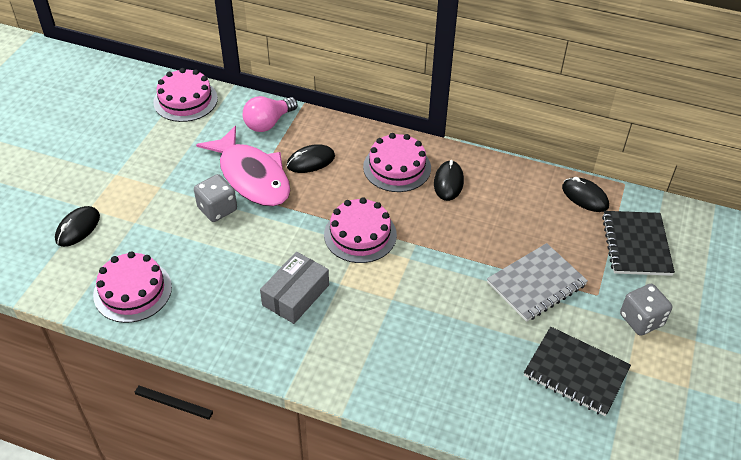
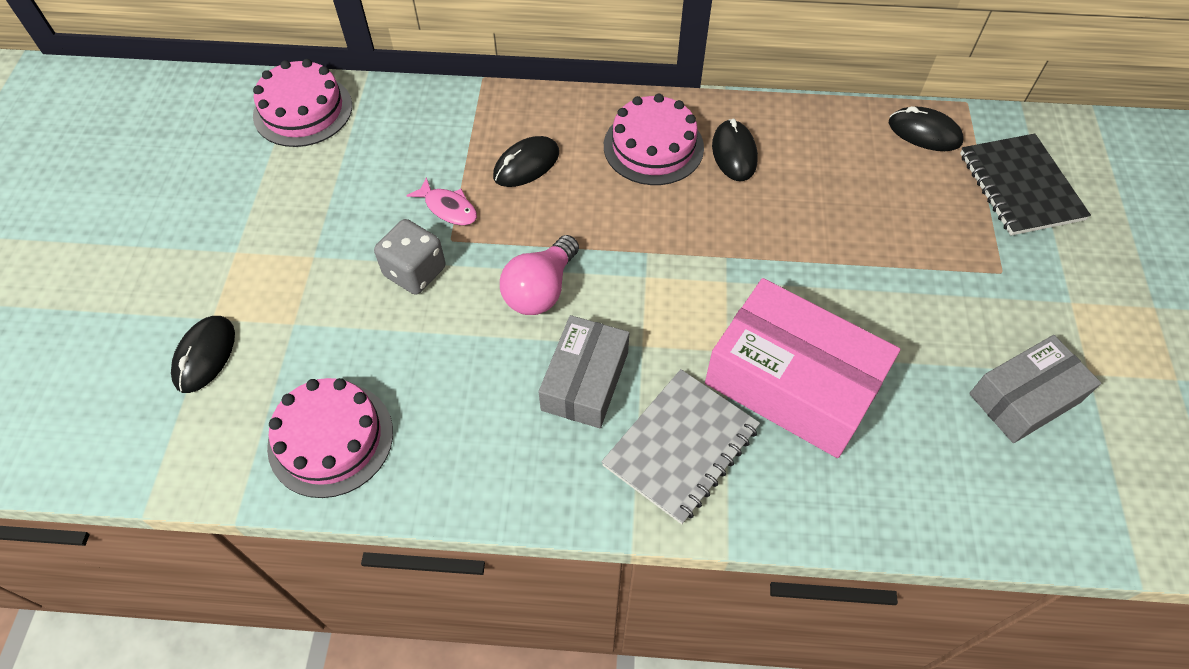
camera: 15 degrees left, 10 degrees up
(252, 176) = (448, 208): pink fish -> pink fish, size x0.41
(268, 123) = (441, 119): pink light bulb -> pink light bulb (540, 290)
(360, 234) = (642, 261): pink cake -> none
(426, 327) = (792, 382): none -> pink box
(536, 284) = (915, 277): grey notebook -> grey notebook (681, 447)
(576, 373) = (1024, 398): black notebook -> grey box
(641, 320) = (1074, 295): grey dice -> none

